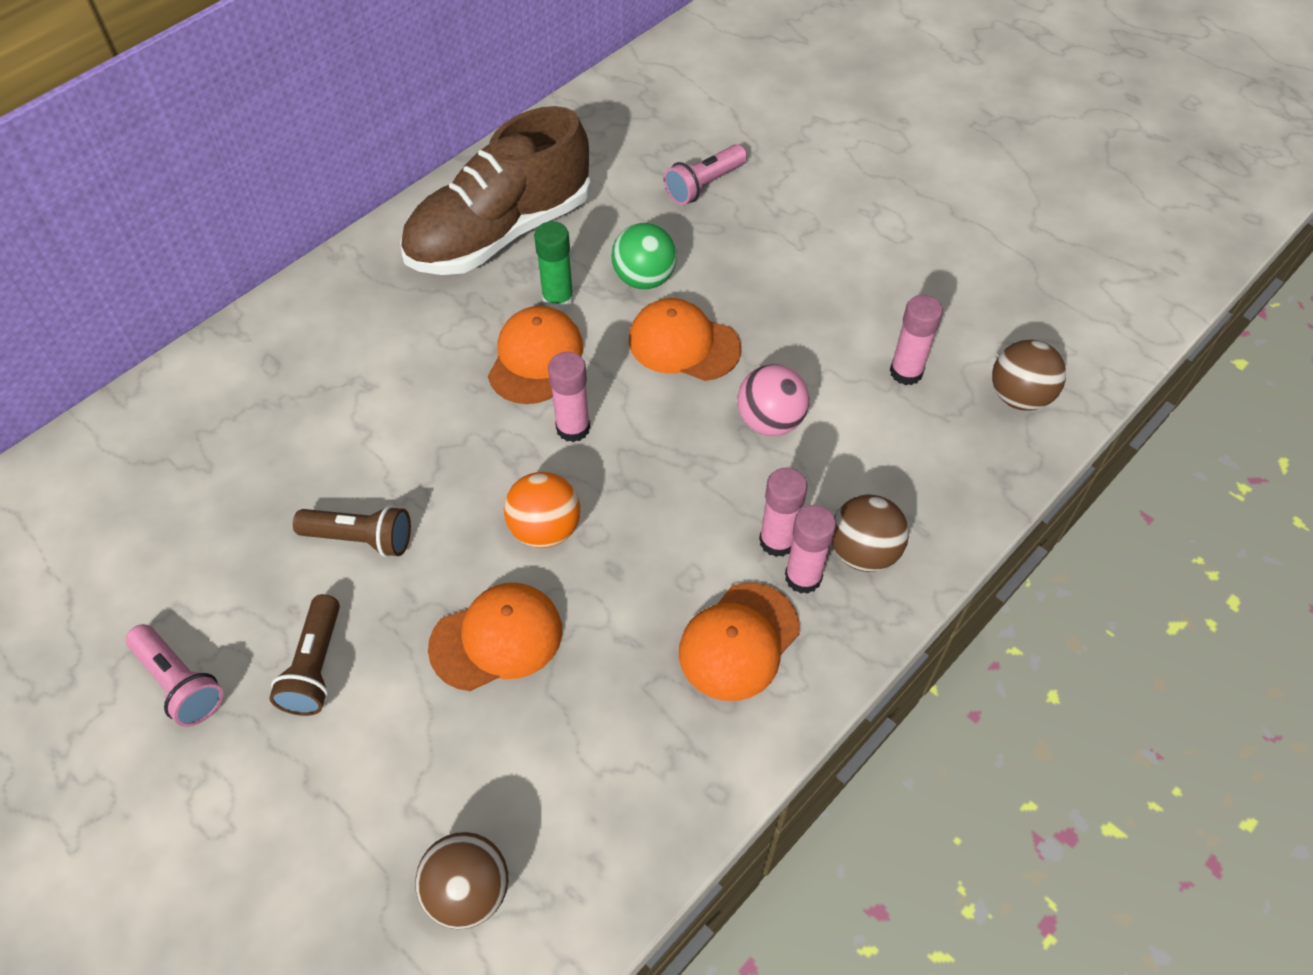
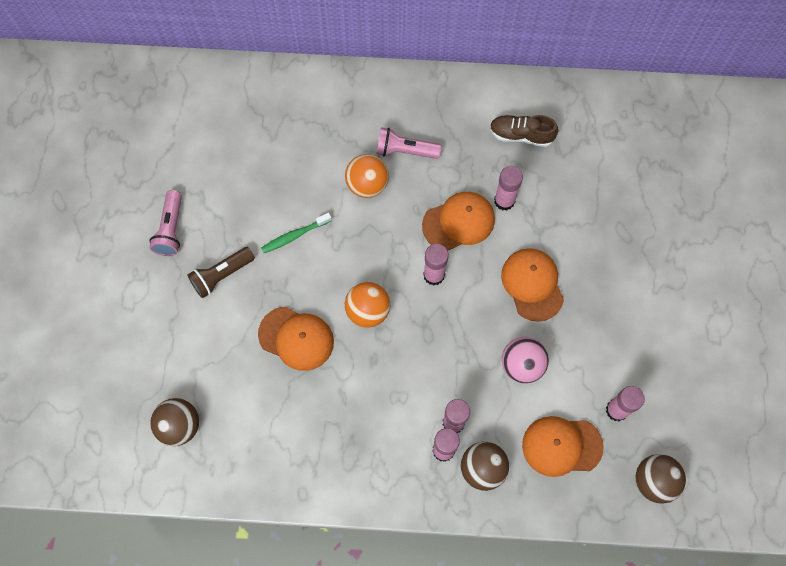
camera: 50 degrees right, 15 degrees up
(360, 539) = (294, 236): brown flashlight -> green toothbrush
(387, 413) = (367, 184): none -> orange ball
(500, 233) = (521, 135): brown shoe -> brown shoe, size x0.46
(558, 300) = (504, 201): green glue stick -> pink glue stick
(644, 279) = (557, 230): green ball -> none
(704, 185) = (652, 206): pink flashlight -> pink flashlight (405, 150)
(739, 641) = (384, 446): orange cap -> orange cap (561, 446)

